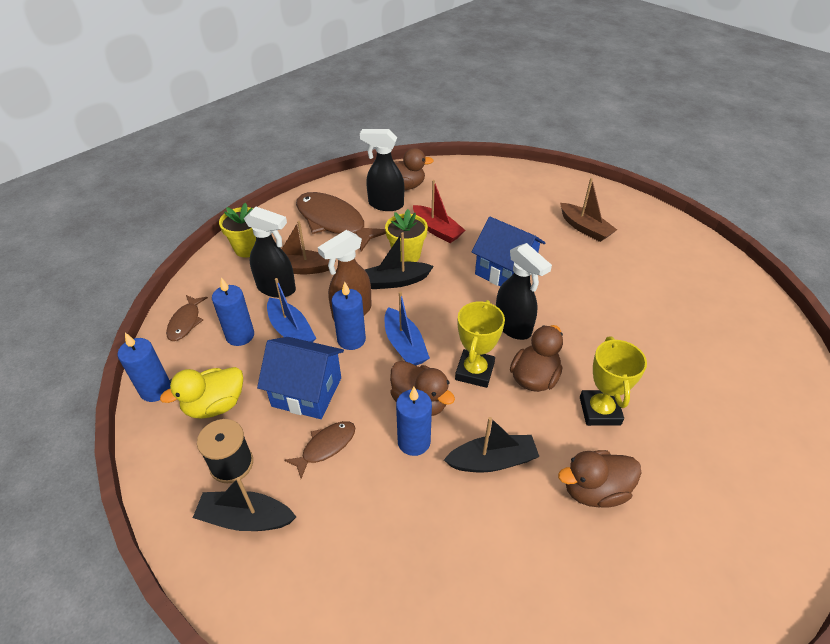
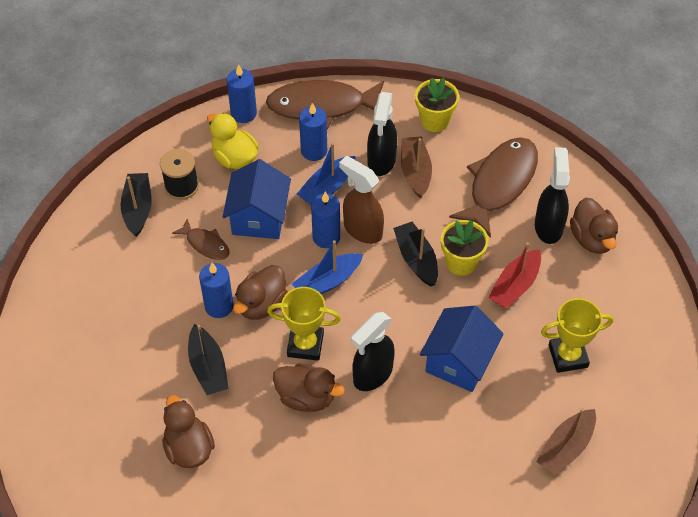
camera: 80 degrees right, 10 degrees up
(186, 322) = (322, 106): brown fish -> brown fish, size x2.03
(599, 411) = (275, 455): yellow trophy -> yellow trophy (568, 356)

